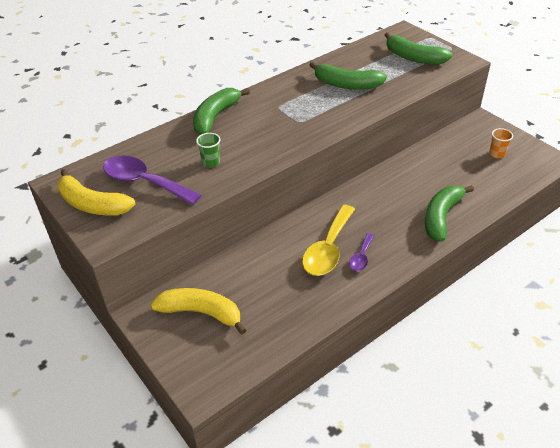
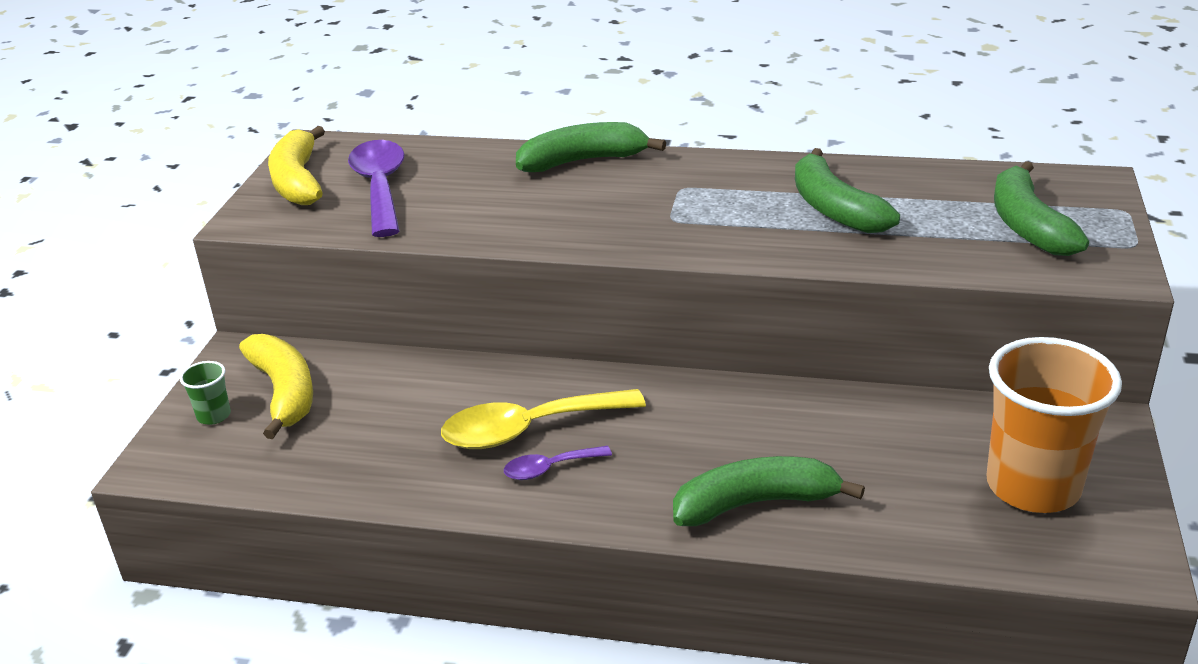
camera: 50 degrees right, 10 degrees down
(211, 162) = (481, 206): green cup -> green cup (214, 415)
(497, 154) = (1033, 487): orange cup -> orange cup, size x2.40

